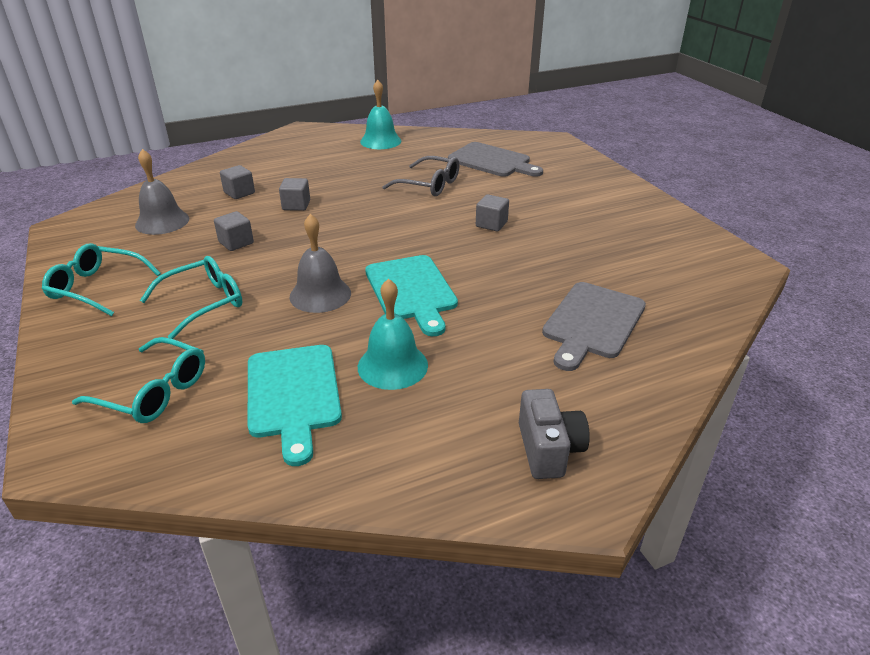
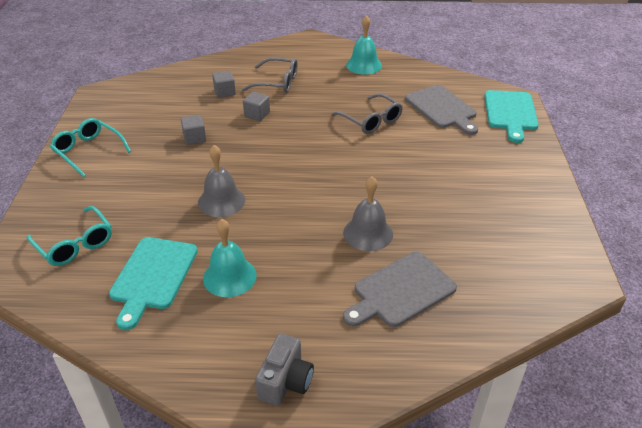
camera: 25 degrees right, 5 degrees up
(162, 221) = (158, 105): grey bell -> grey bell (368, 233)
(204, 303) = (143, 184): turquoise glasses -> none
(296, 173) = (277, 82): none -> grey glasses
(411, 291) = (286, 218): turquoise cutting board -> turquoise cutting board (510, 113)
(491, 224) = (392, 173): grey cube -> none

